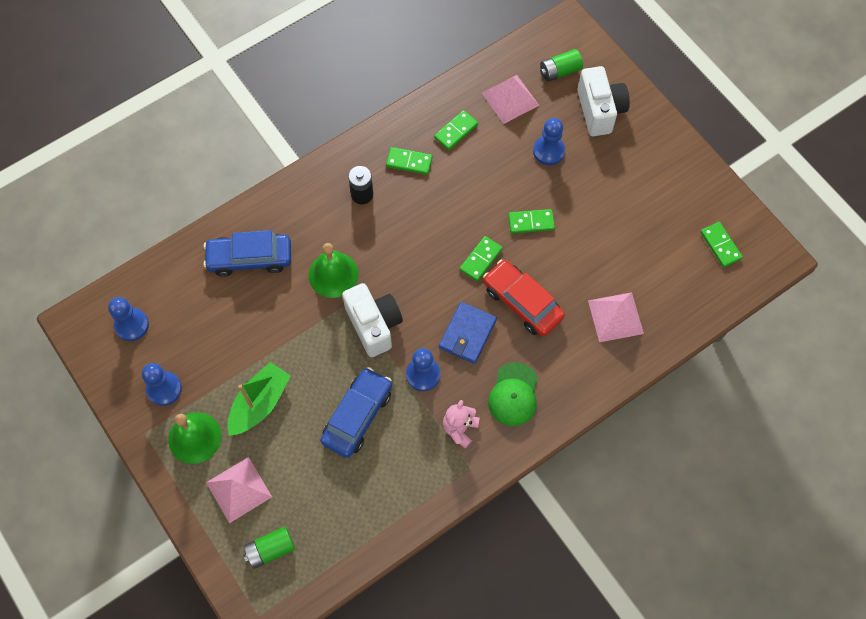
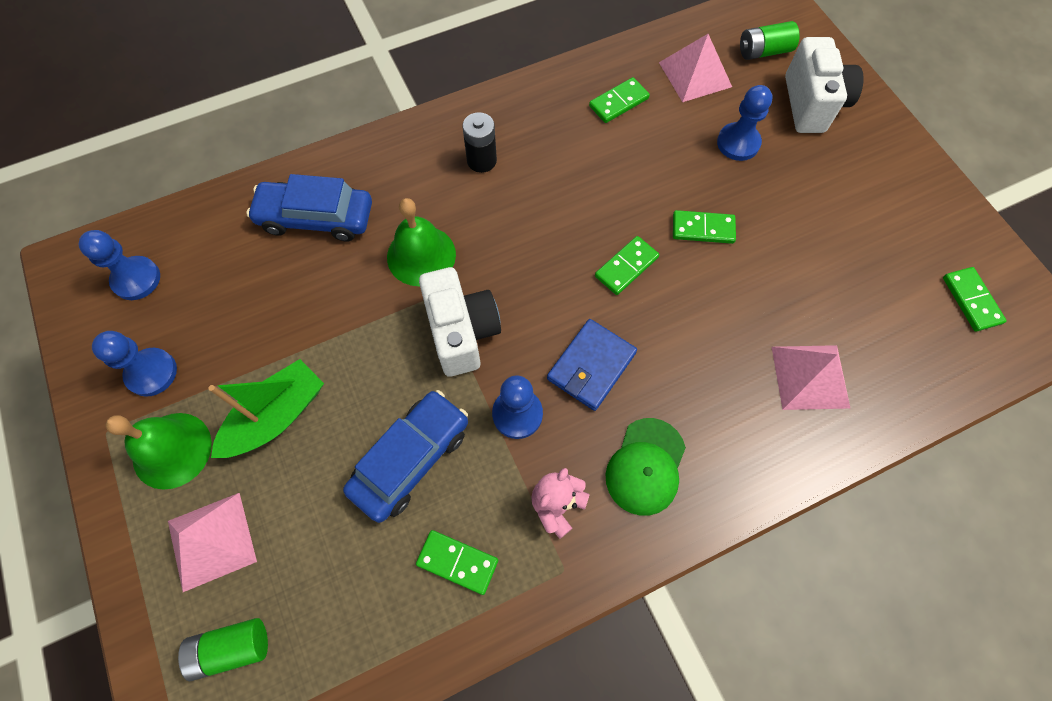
camera: 10 degrees right, 0 degrees up
(409, 162) = (551, 130): green domino -> green domino (457, 562)
(522, 302) = (676, 334): red car -> none

